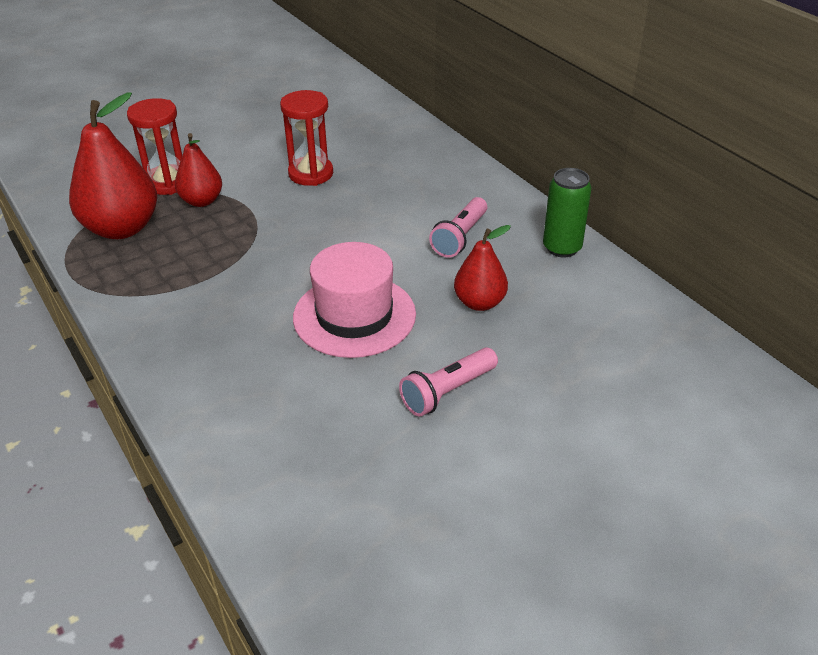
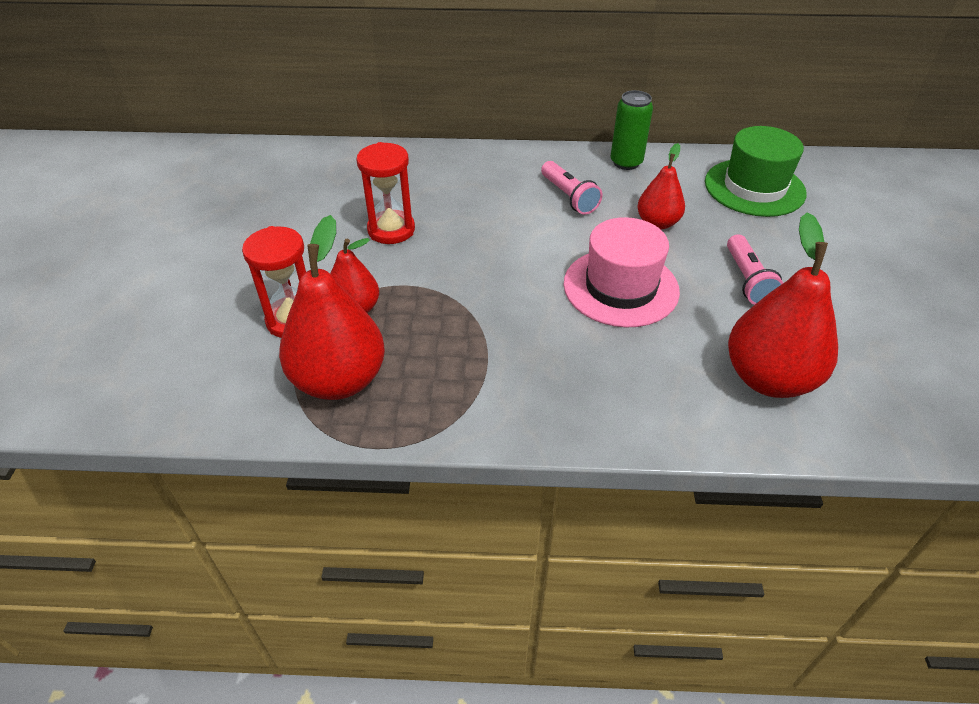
camera: 55 degrees left, 5 degrees up
(305, 451) = (769, 378): none -> red pear
(627, 346) = (754, 187): none -> green hat

